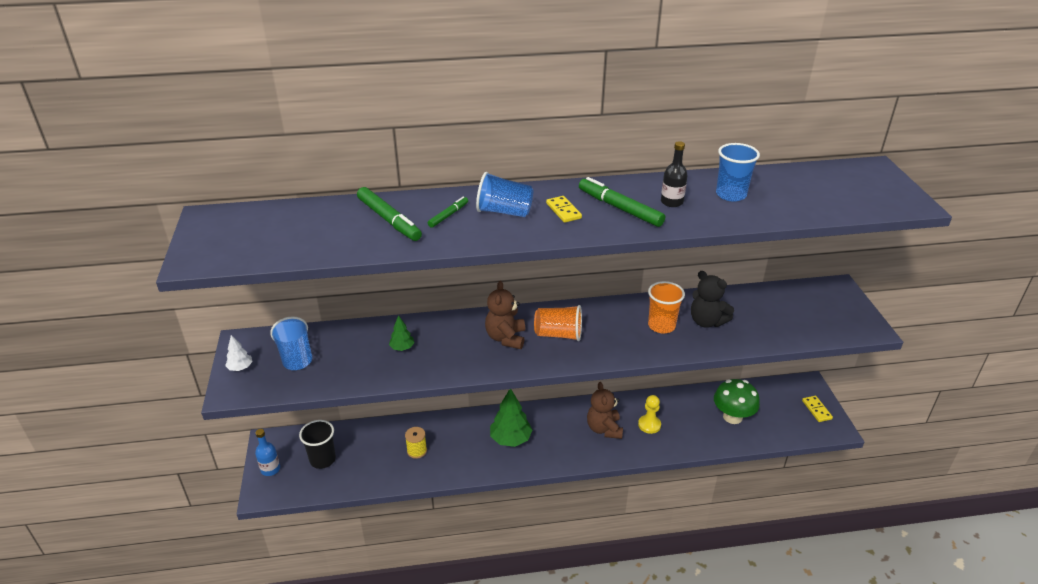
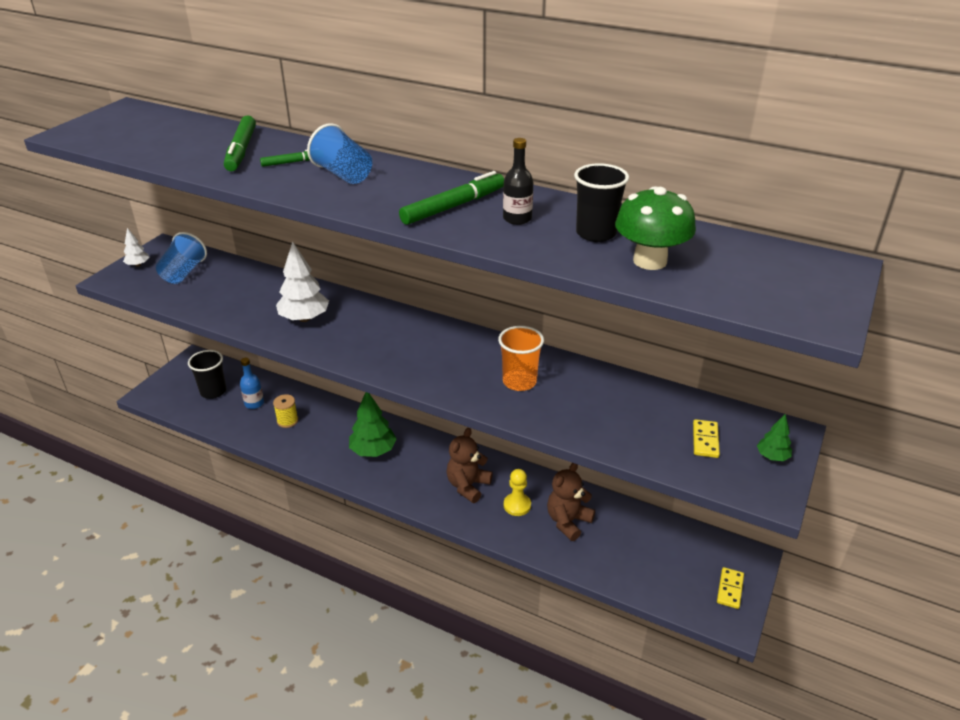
camera: 35 degrees right, 0 degrees up
(270, 469) = (171, 380): blue bottle -> blue bottle (254, 403)
(402, 348) = (265, 300): green tree -> green tree (772, 456)
(454, 348) = (304, 318): none -> white tree
(506, 338) = (358, 328): brown teddy bear -> brown teddy bear (568, 521)
(558, 334) = (408, 346): orange cup -> none
(563, 211) = (396, 191): yellow domino -> yellow domino (705, 440)
(620, 208) = (453, 206): green marker -> green marker turned 60 degrees clockwise
(706, 321) = (574, 399): black teddy bear -> none
(731, 195) = (596, 233): blue cup -> black cup
(732, 417) = (617, 544): green mushroom -> green mushroom (650, 261)

